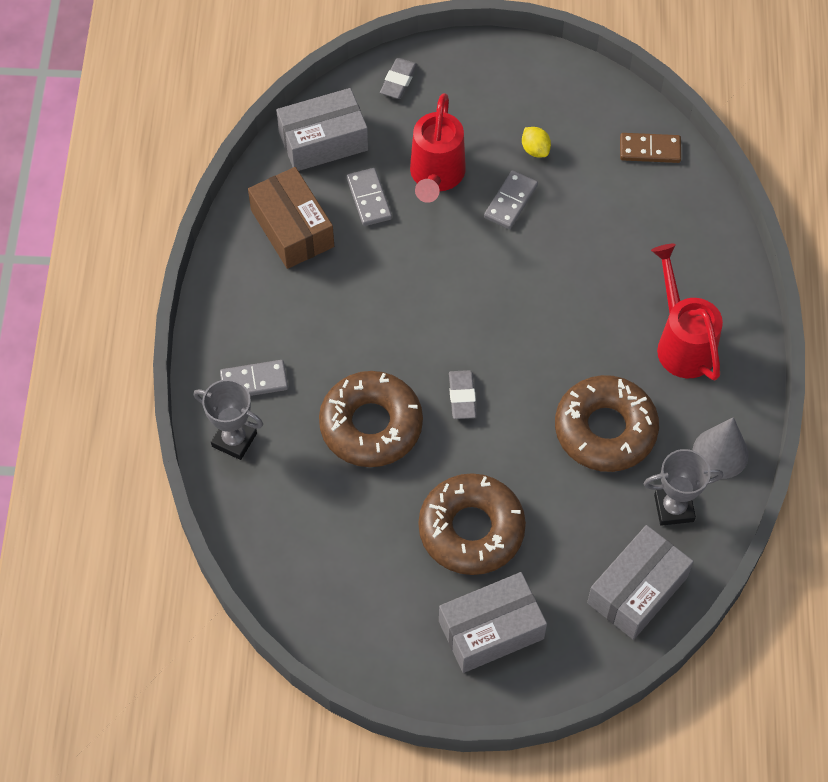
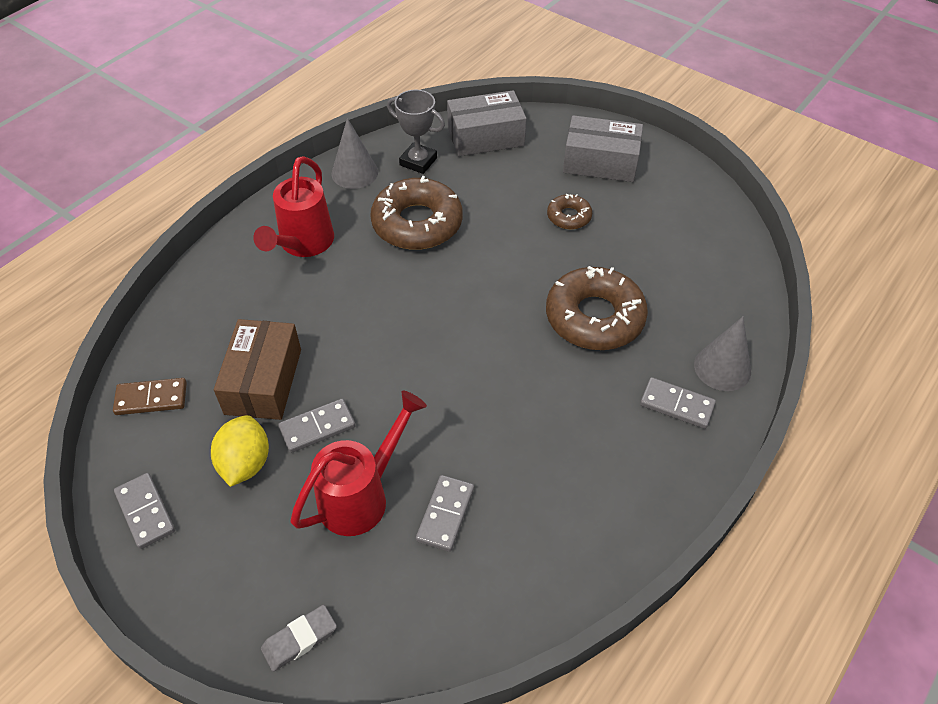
camera: 145 degrees left, 10 degrees down
(234, 440) = (722, 368): grey trophy -> grey cone
(292, 228) = (546, 531): brown box -> brown box (263, 381)
(323, 141) = (442, 616): grey box -> none
(462, 397) = (504, 298): grey eraser -> none
(471, 529) = (569, 216): brown donut -> brown donut, size x0.49
(535, 150) = (245, 463): yellow lemon -> yellow lemon, size x1.66
(566, 86) = (145, 512): none -> grey domino
(650, 150) = (151, 398): brown domino -> brown domino turned 45 degrees counterclockwise

